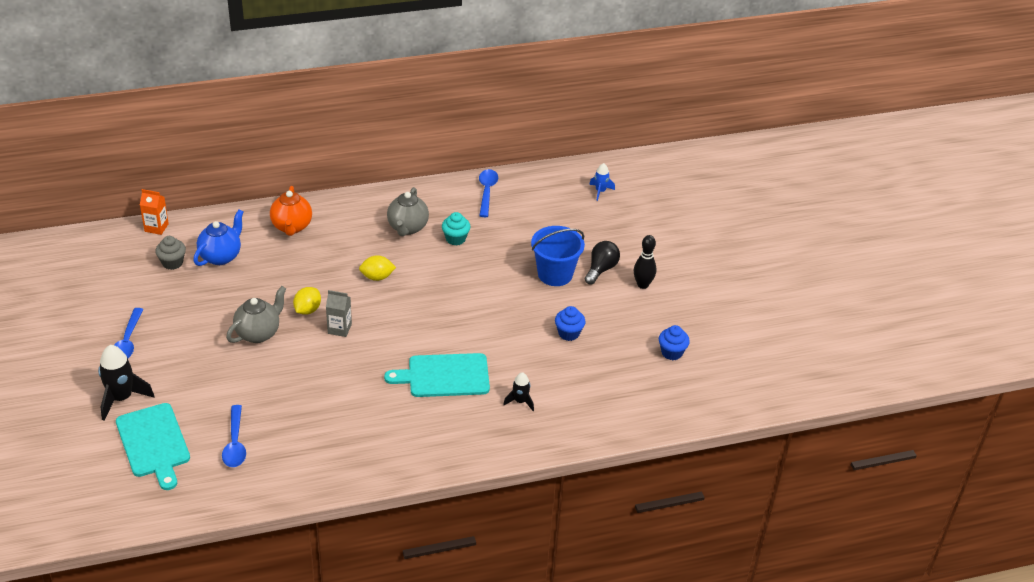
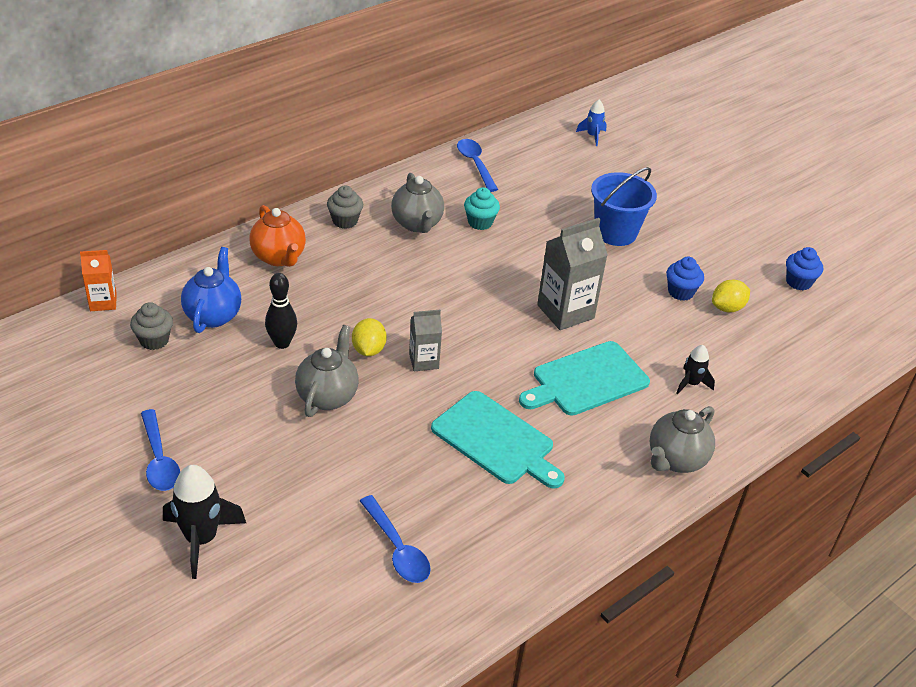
camera: 25 degrees left, 0 degrees up
(153, 443) = (288, 587): turquoise cutting board -> turquoise cutting board (496, 440)
(356, 212) = (345, 221): none -> grey cupcake
(377, 277) = (423, 288): yellow lemon -> yellow lemon (727, 308)
(464, 449) = (676, 460): none -> grey teapot
(468, 323) = (565, 312): none -> grey carton
(601, 269) = (658, 215): black light bulb -> none
(642, 285) = (712, 220): black bowling pin -> black bowling pin (282, 343)

